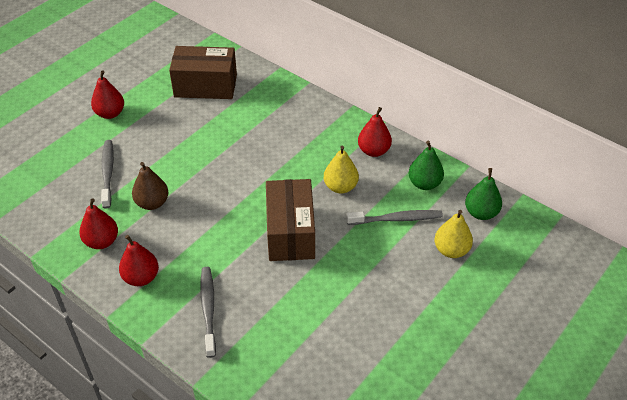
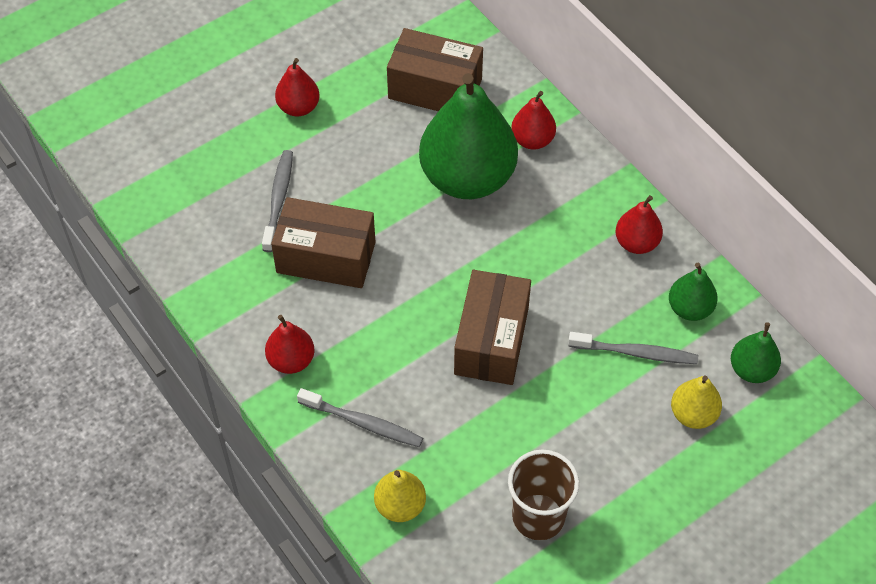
camera: 15 degrees right, 10 degrees up
(102, 241) = (253, 298): red pear -> red pear (532, 140)
(152, 203) = (326, 257): brown pear -> brown box
(208, 309) = (363, 423): grey toothbrush -> grey toothbrush turned 105 degrees clockwise
(243, 134) = (467, 177): none -> green pear
(340, 187) = (575, 288): yellow pear -> yellow pear (400, 505)
(362, 346) = (538, 517): none -> brown cup

